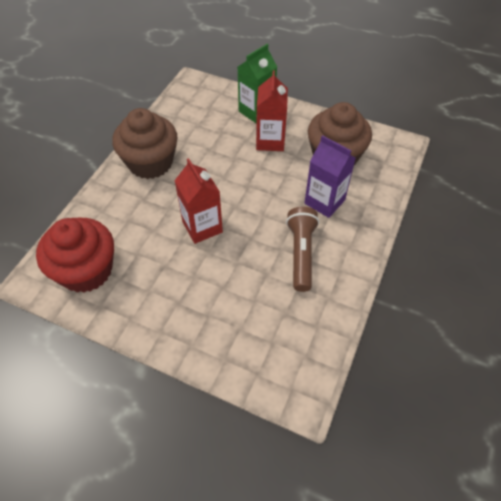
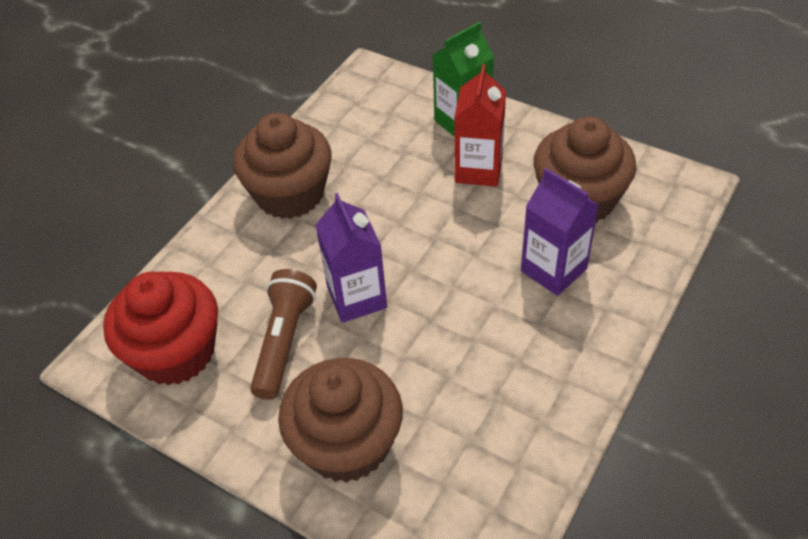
camera: 10 degrees right, 5 degrees down
(202, 227) = (357, 298): red carton -> purple carton
(207, 321) = (347, 444): none -> brown cupcake
(301, 253) = (506, 349): brown flashlight -> brown flashlight (284, 341)

